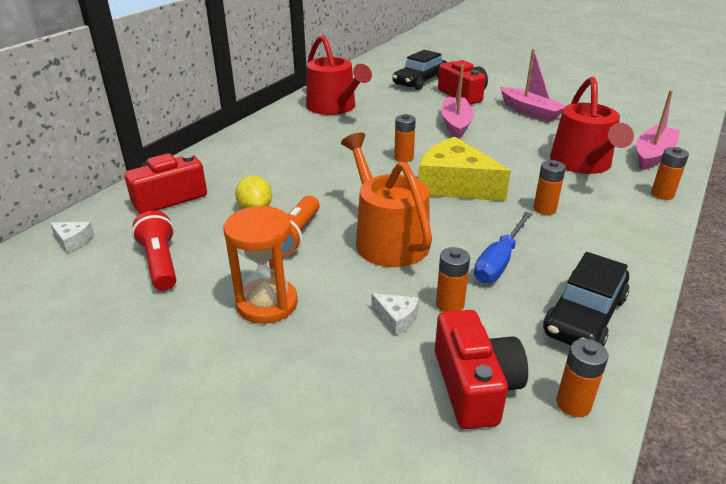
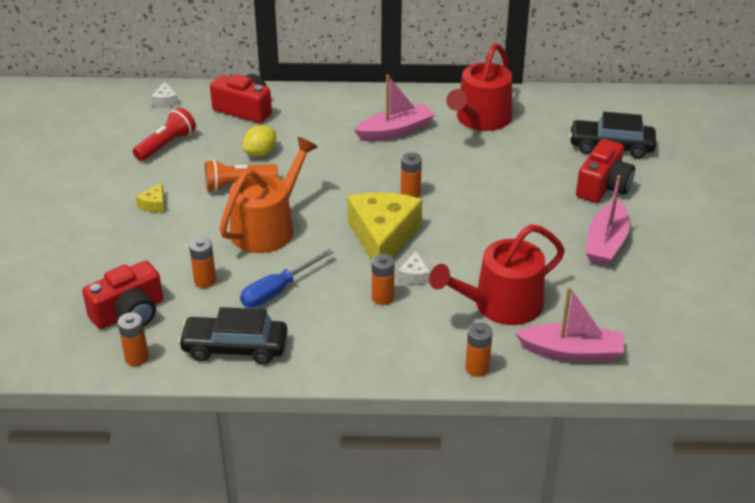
camera: 60 degrees right, 5 degrees up
(267, 303) = (154, 204): orange hourglass -> yellow cheese
(396, 318) = (174, 262): white cheese -> white cheese (414, 275)
(456, 124) = (517, 202): pink boat -> pink boat (395, 131)
(499, 261) = (277, 291): blue screwdriver -> blue screwdriver turned 45 degrees counterclockwise

